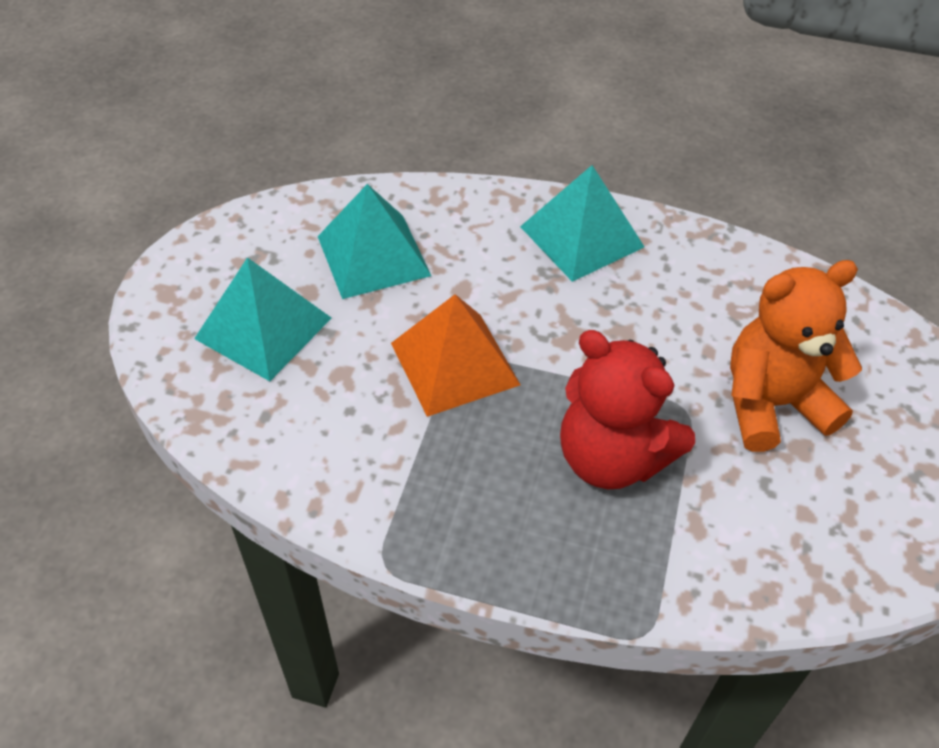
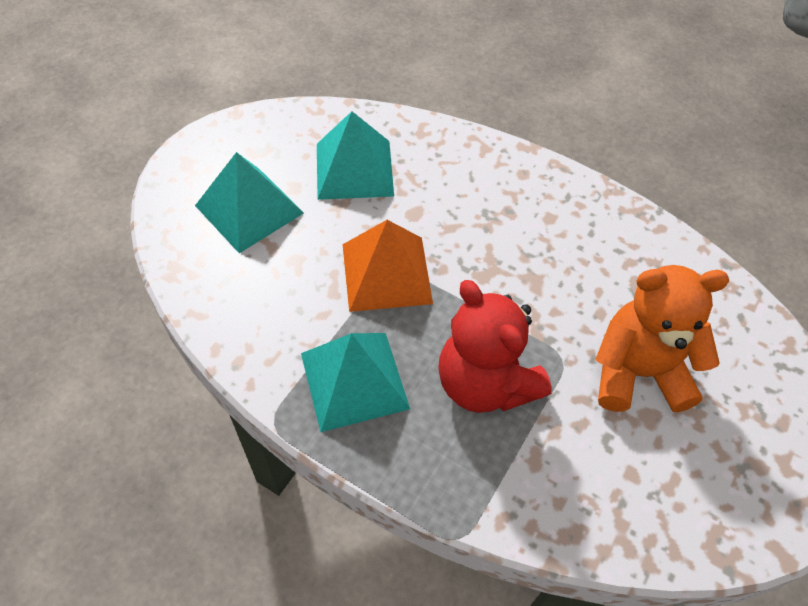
camera: 15 degrees right, 5 degrees up
(581, 236) = (528, 190): turquoise pyramid -> turquoise pyramid (354, 380)

